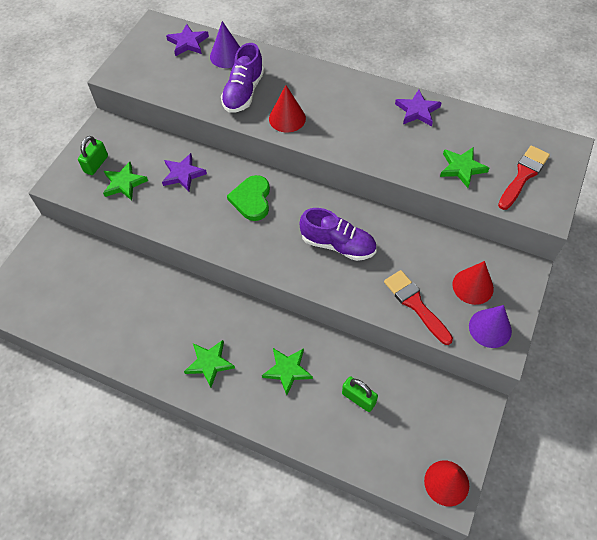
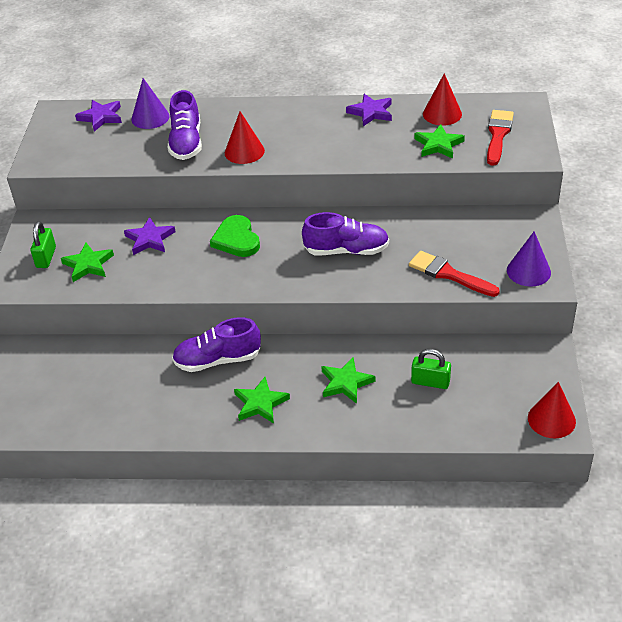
camera: 20 degrees left, 15 degrees down
(196, 306) = (218, 360): none -> purple shoe
(473, 286) = (495, 244): red cone -> red cone (442, 114)

